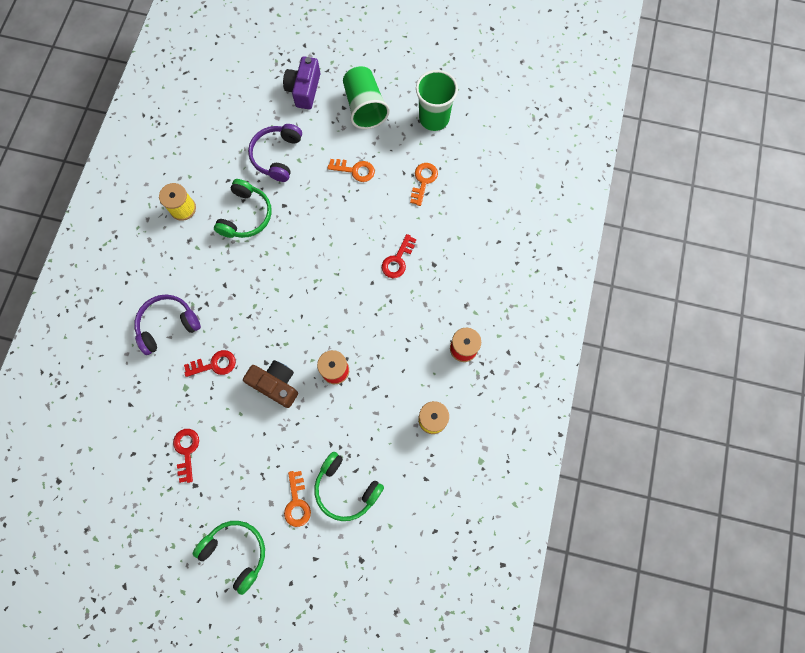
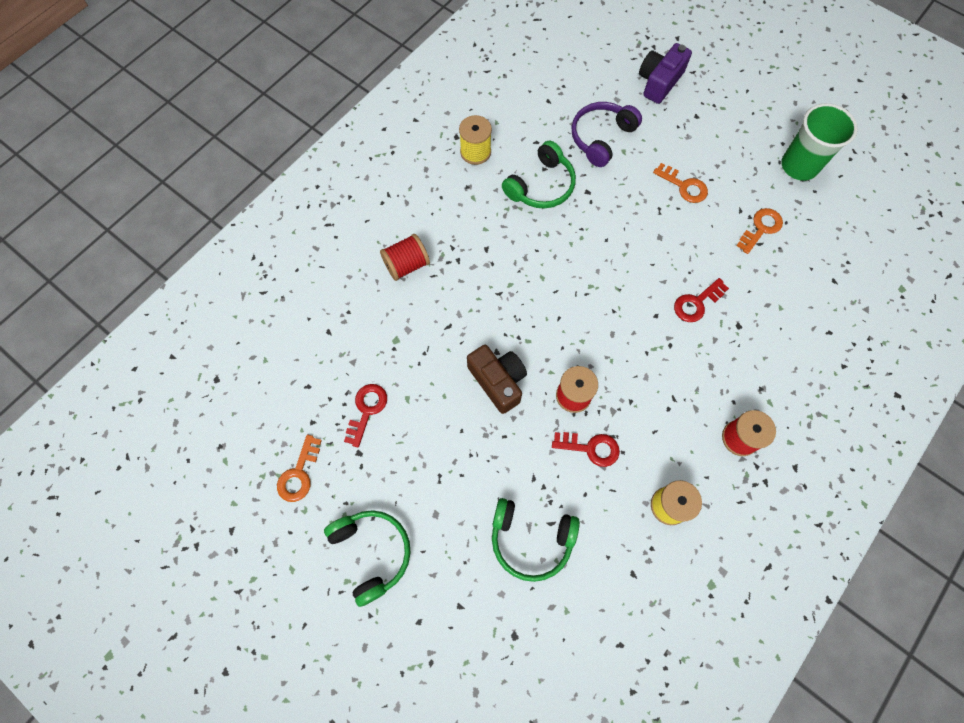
camera: 25 degrees right, 5 degrees down
(168, 325) = (406, 265): purple headphones -> red spool
(214, 364) = (438, 329): red key -> red key (590, 448)
(297, 503) = (466, 528): orange key -> orange key (299, 474)
(346, 489) = (531, 539): green headphones -> green headphones turned 45 degrees counterclockwise
(365, 107) = (721, 124): green cup -> none

